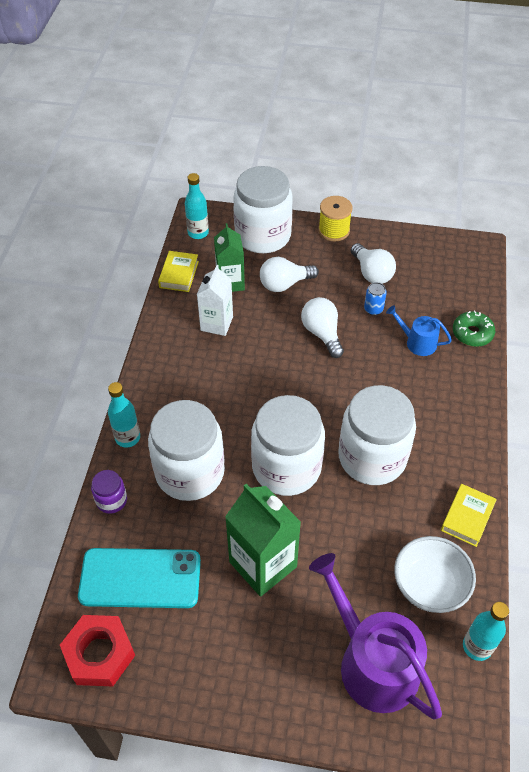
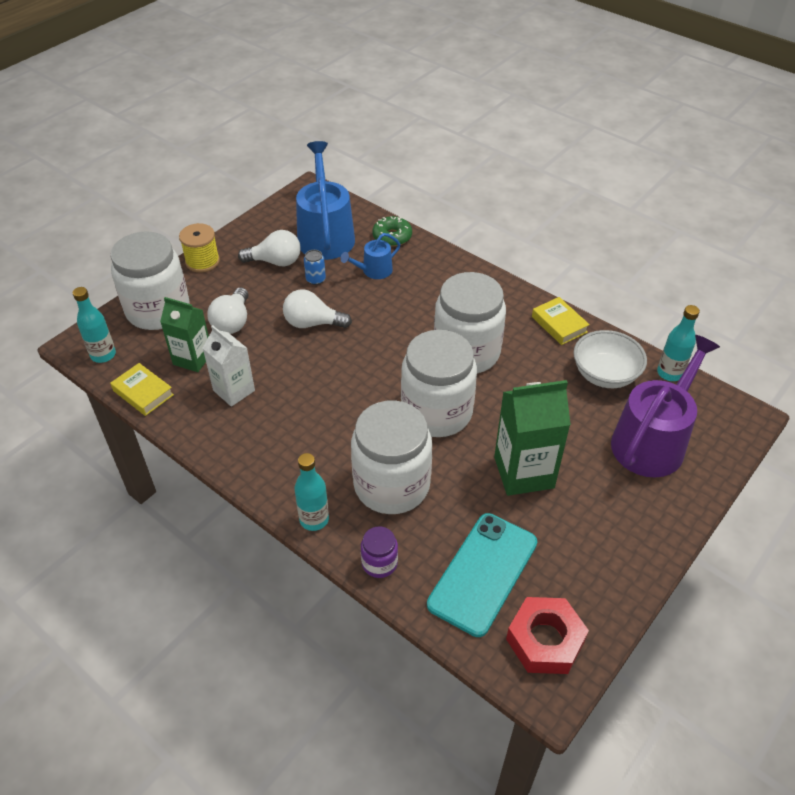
camera: 60 degrees left, 5 degrees down
(372, 662) = (652, 441): purple watering can -> purple watering can turned 135 degrees clockwise
(432, 287) = (325, 235): none -> blue watering can

